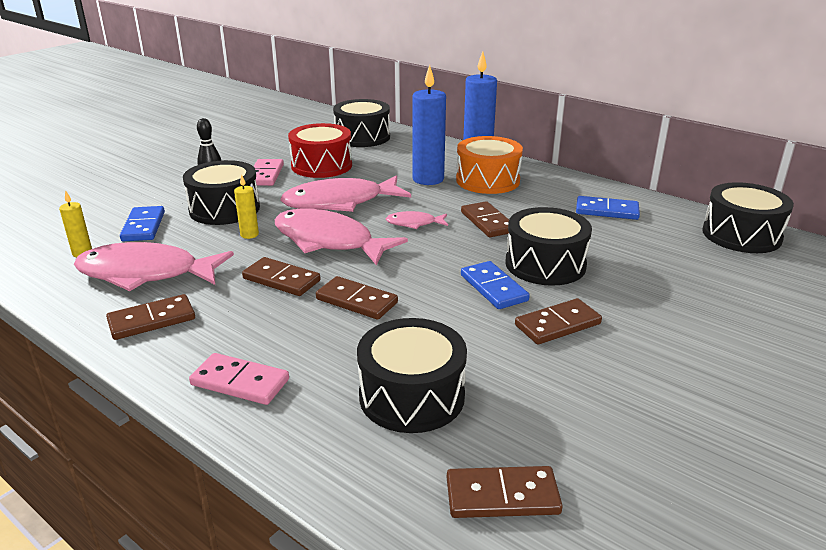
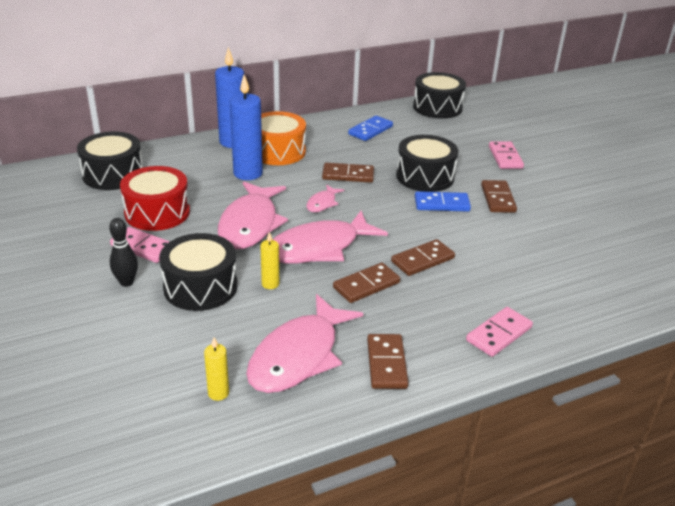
camera: 65 degrees left, 5 degrees up
(144, 226) = (192, 343): blue domino -> none
(412, 396) = (545, 270): black drum -> none
(502, 496) = (640, 268): brown domino -> none
(683, 309) = (505, 157): none -> pink domino

